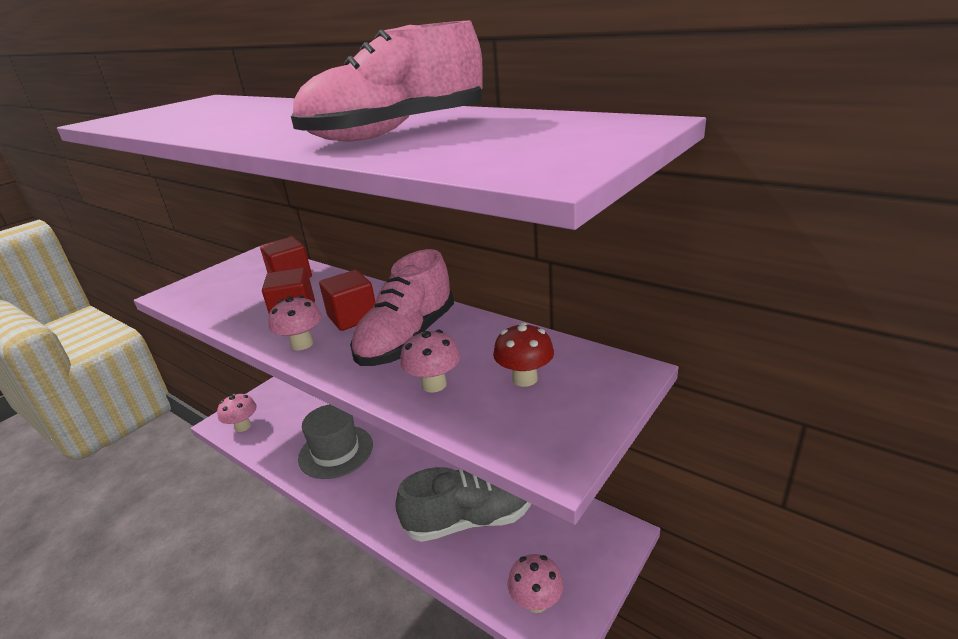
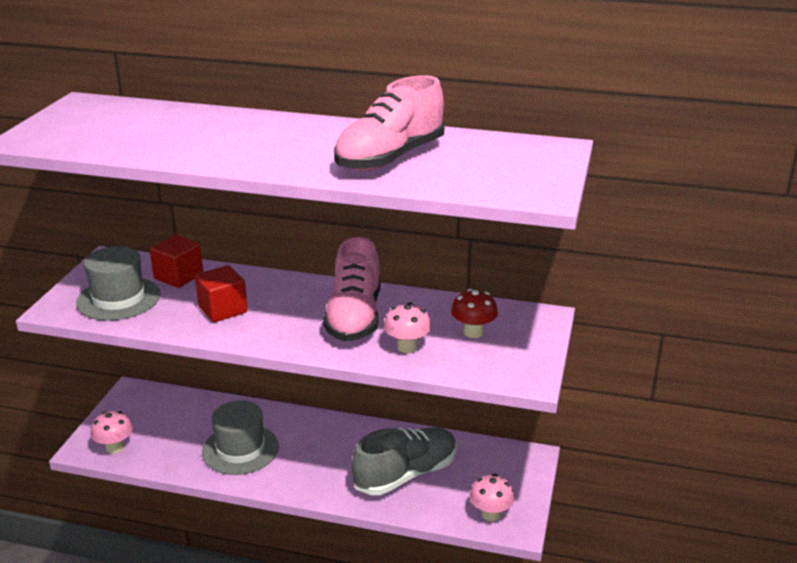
camera: 25 degrees left, 0 degrees up
(224, 291) = (118, 299): none -> grey hat
(302, 344) = (261, 335): pink mushroom -> none
(352, 317) = (286, 306): red cube -> none

